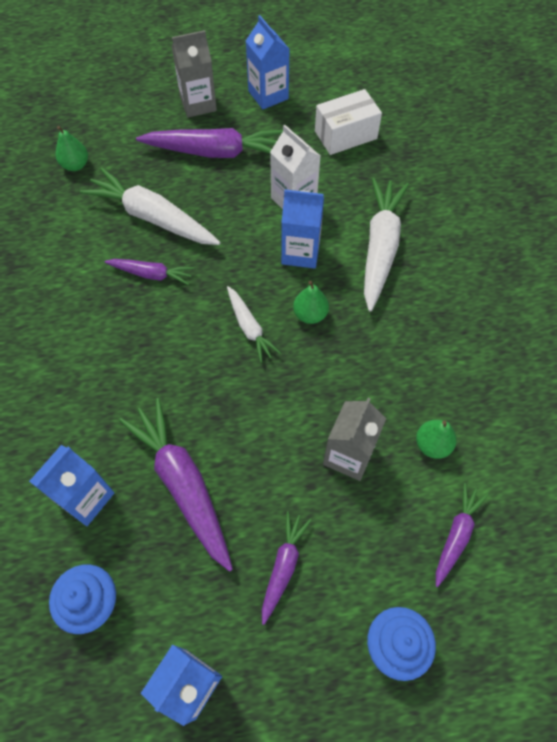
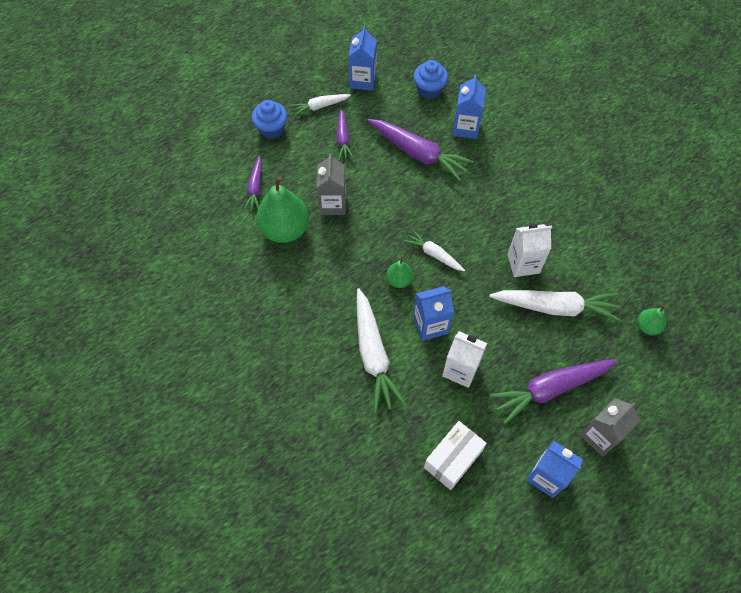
camera: 155 degrees right, 0 degrees up
(151, 274) = (523, 263): purple carrot -> white carton
(293, 657) = (320, 106): none -> white carrot
(432, 444) = (285, 229): green pear -> green pear, size x2.00

